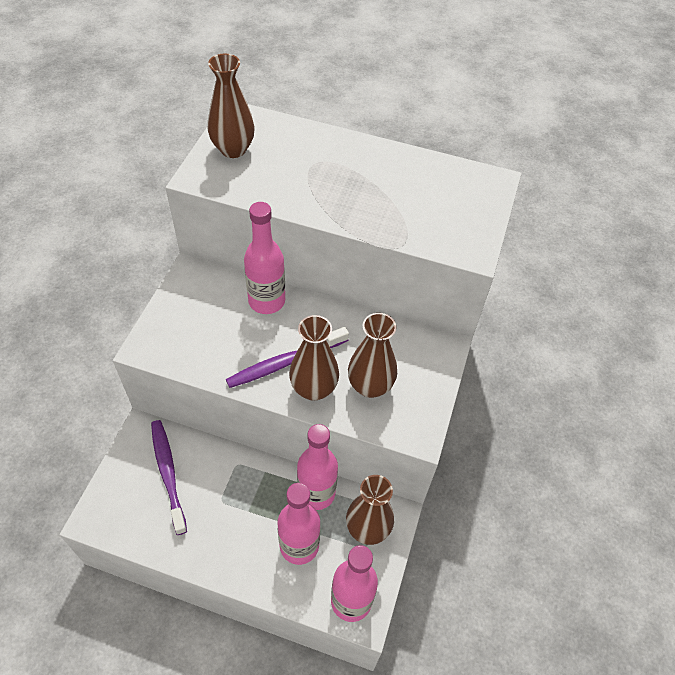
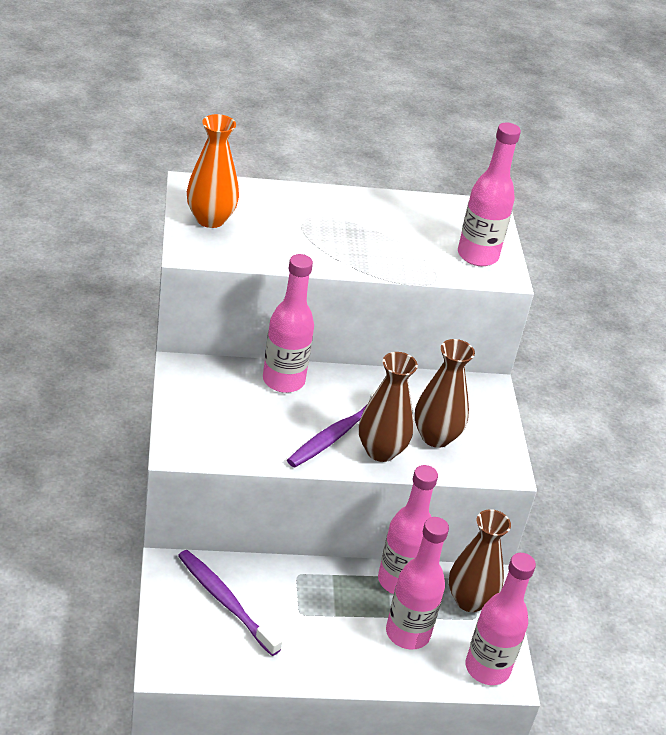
camera: 25 degrees left, 15 degrees down
(233, 149) = (210, 219): brown vase -> orange vase
(457, 227) = (477, 256): none -> pink bottle

